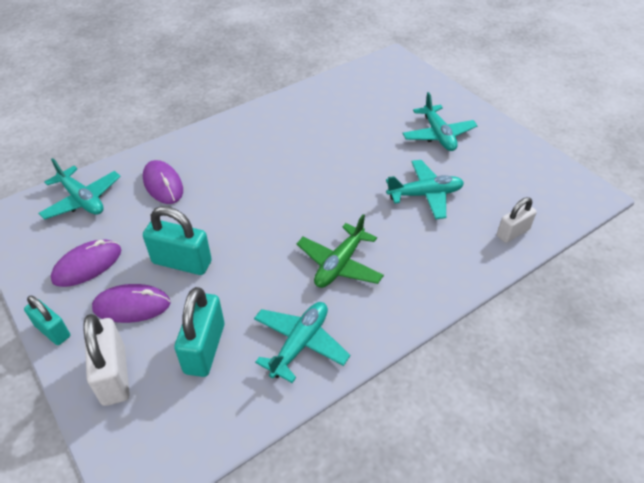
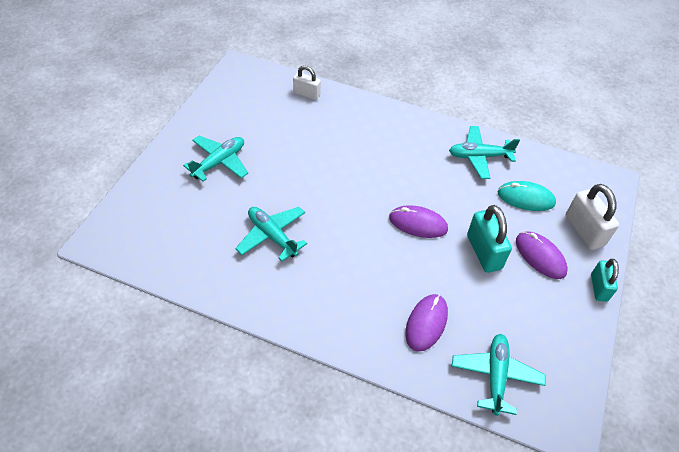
camera: 125 degrees left, 5 degrees up
(87, 265) = (542, 311): purple mouse -> purple mouse (418, 223)
(114, 375) = (584, 231): white padlock -> white padlock turned 60 degrees counterclockwise
(204, 348) = (525, 198): turquoise padlock -> turquoise mouse
(339, 264) = (406, 165): green plane -> none
(425, 195) = (302, 146): turquoise plane -> turquoise plane (272, 236)

